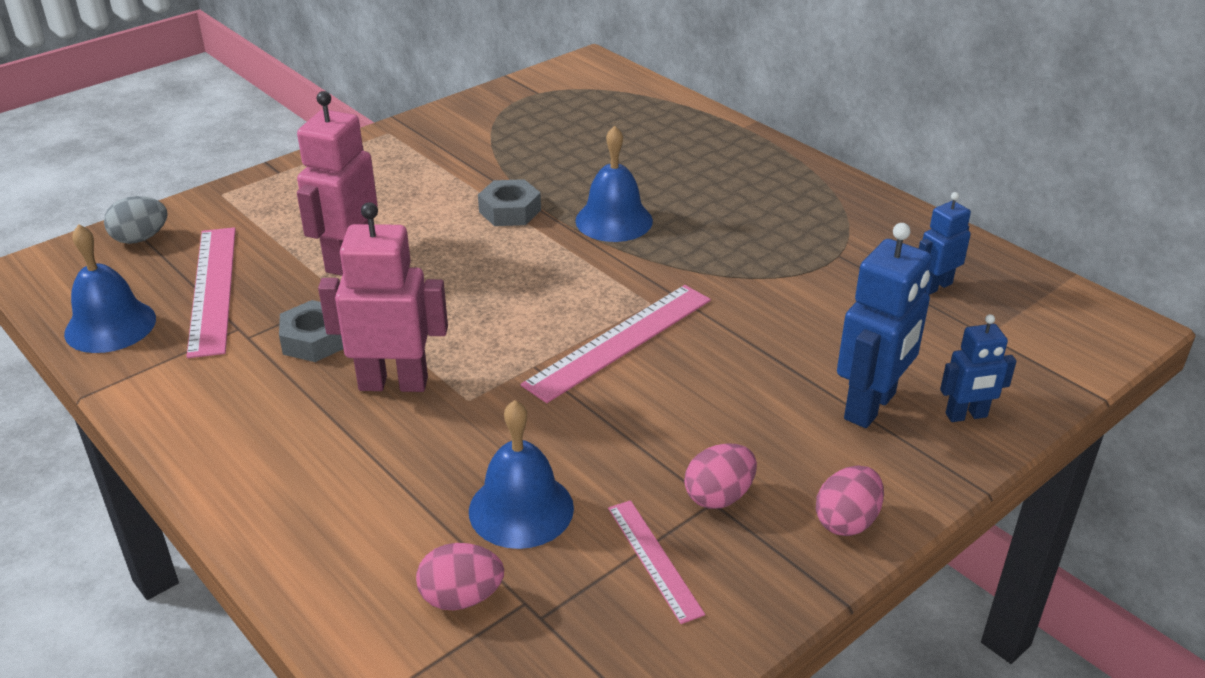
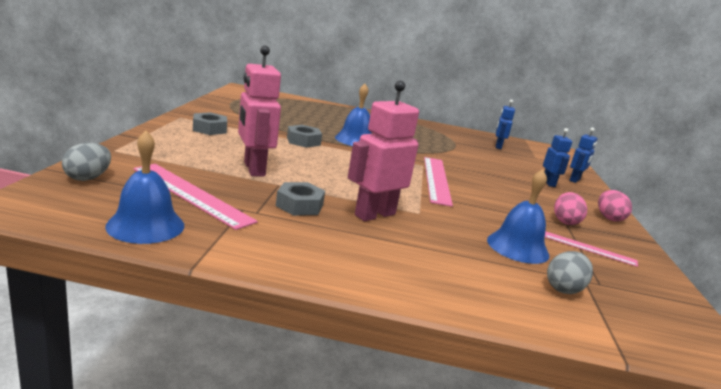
camera: 45 degrees left, 15 degrees down
(396, 165) = (209, 129): none -> grey nut
(461, 597) = (564, 289): pink egg -> grey egg
(871, 407) = (548, 183): blue robot -> blue robot, size x0.58

